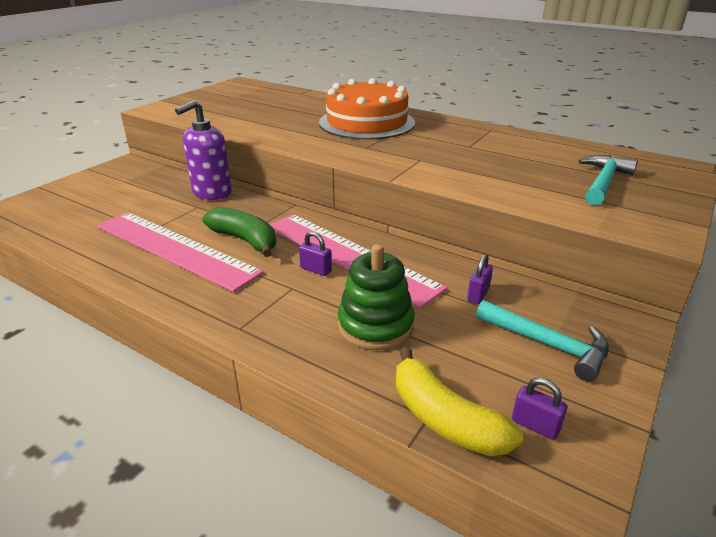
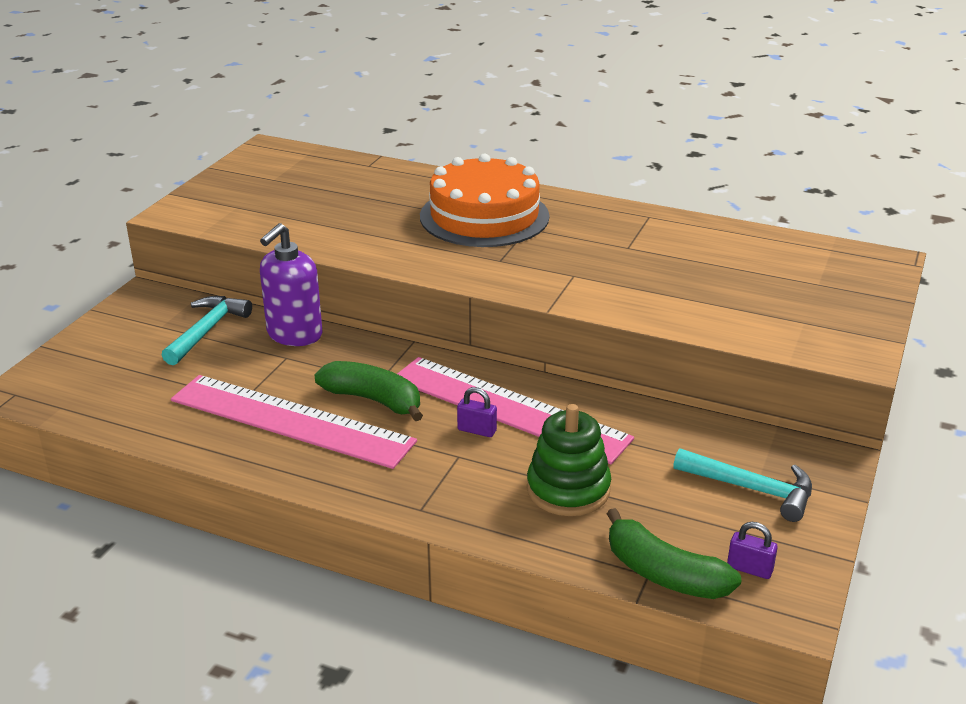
camera: 10 degrees left, 0 degrees up
(444, 418) = (663, 573): yellow banana -> green banana
(478, 295) = (669, 441): purple padlock -> none
(603, 182) = (793, 291): turquoise hammer -> turquoise hammer (207, 331)

